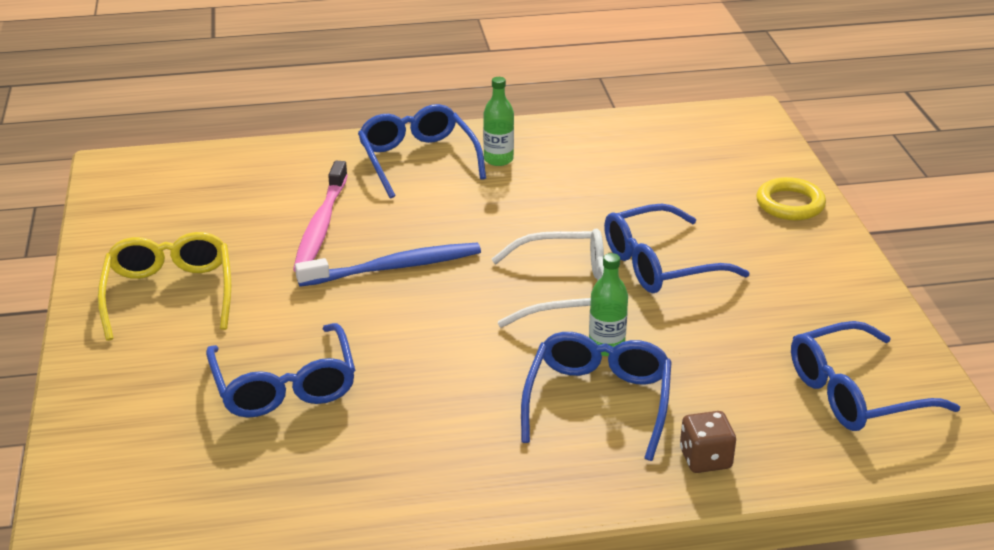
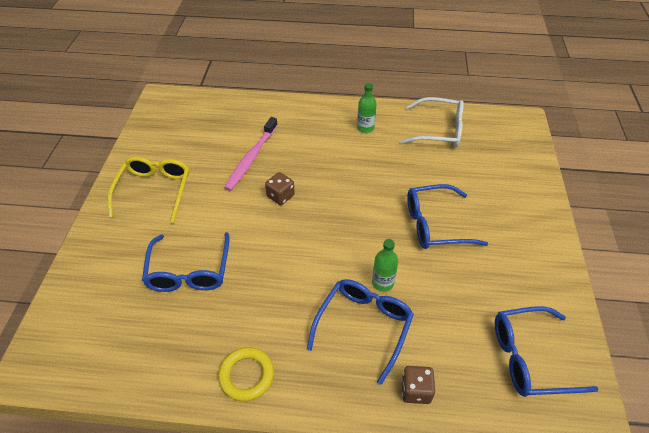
camera: 15 degrees right, 15 degrees up
(394, 267) = (280, 196): blue toothbrush -> brown dice
(418, 160) = (320, 121): blue glasses -> none
(566, 292) = (372, 234): white glasses -> white glasses (439, 130)
(790, 204) = (529, 193): yellow ring -> yellow ring (246, 375)

